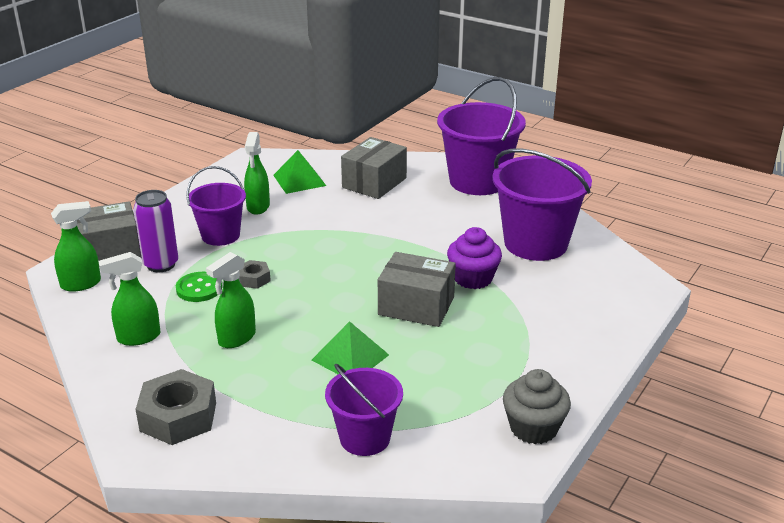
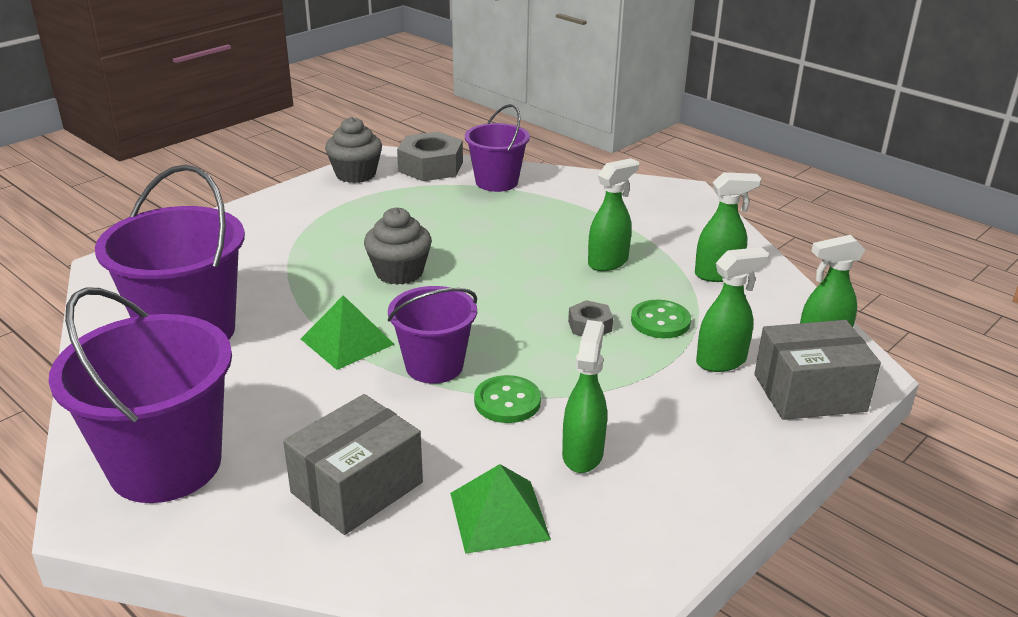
camera: 170 degrees left, 0 degrees up
(161, 264) = (721, 361): purple can -> green spray bottle
(178, 417) = (657, 209): grey nut -> grey nut (431, 166)
(220, 235) = (642, 401): purple bucket -> purple bucket (434, 366)
(305, 226) = (507, 401): none -> green button
(350, 357) = (491, 234): green pyramid -> green pyramid (347, 341)
(416, 306) = (399, 272): grey box -> grey cupcake
(473, 278) = (311, 295): purple cupcake -> none

